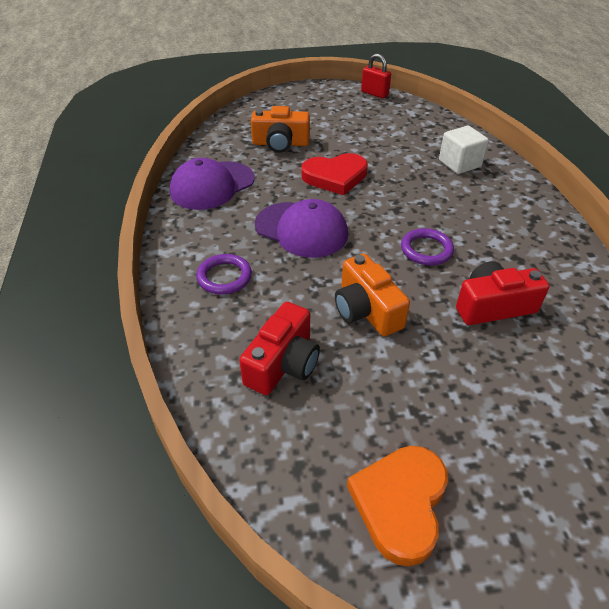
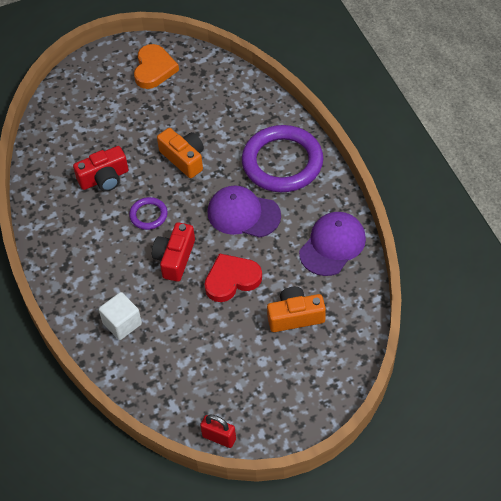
camera: 170 degrees right, 10 degrees up
(224, 277) = (282, 162): purple ring -> purple ring, size x2.18
(283, 363) = (225, 116): red camera -> red camera (175, 258)

